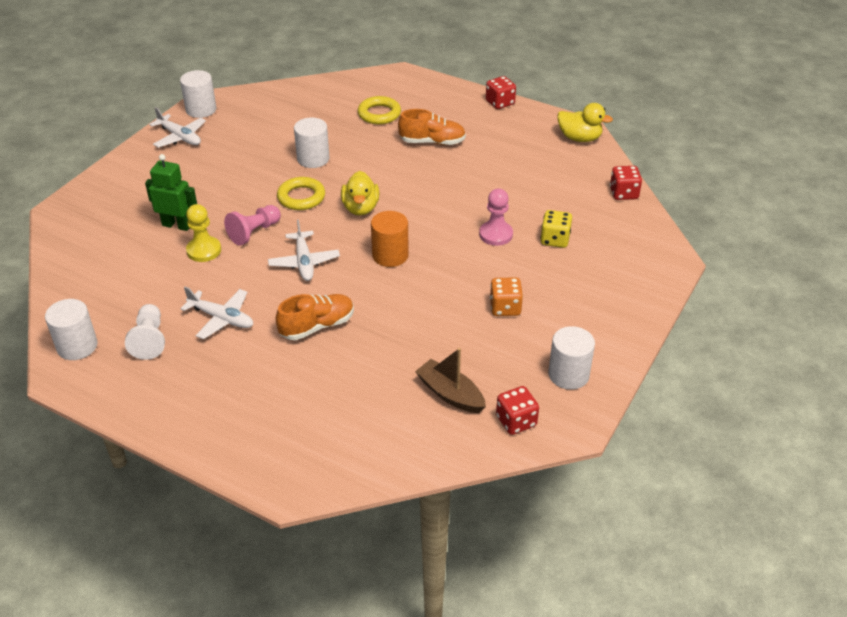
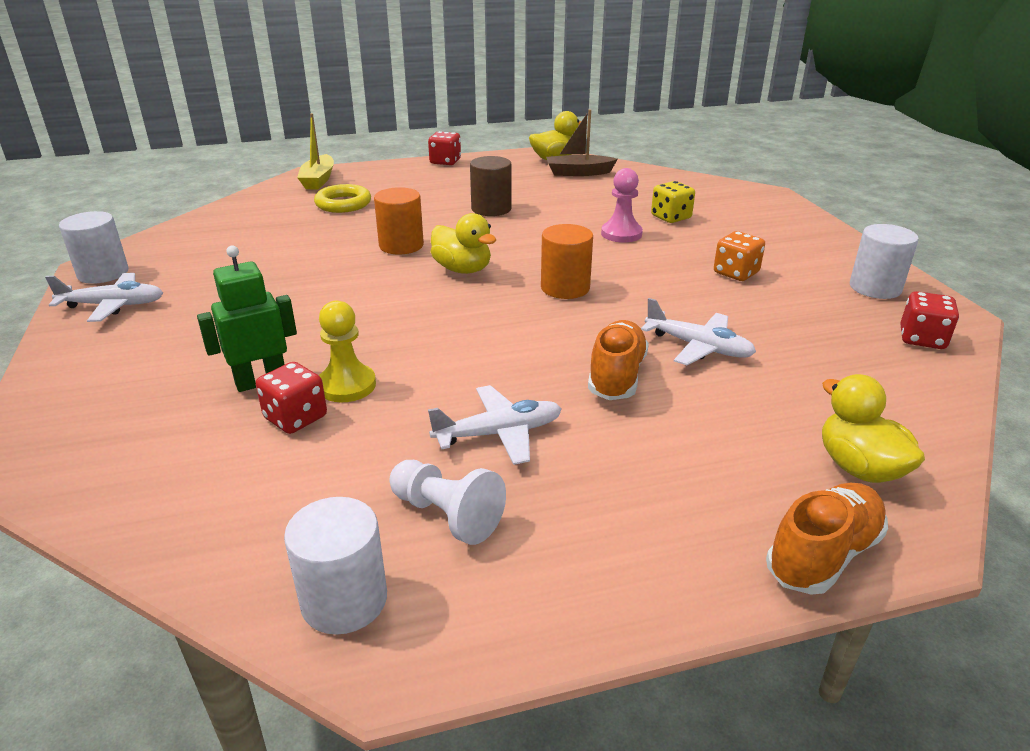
camera: 45 degrees left, 10 degrees down
(254, 232) = (381, 339): pink pawn -> none
(301, 197) = (380, 289): yellow ring -> none
(304, 262) = (491, 334): white plane -> white plane (699, 347)
(313, 159) = (334, 257): white cylinder -> none
(330, 447) = (859, 468): none -> yellow duck
(358, 169) = (401, 245): none -> orange cylinder
(396, 82) = (318, 180): none -> yellow boat
(432, 142) = (436, 202): orange shoe -> orange shoe (823, 555)
(450, 394) = (839, 353): brown boat -> brown boat (578, 173)
(455, 166) = (491, 209): none -> brown cylinder
(623, 193) = (655, 174): red dice -> red dice (295, 418)

